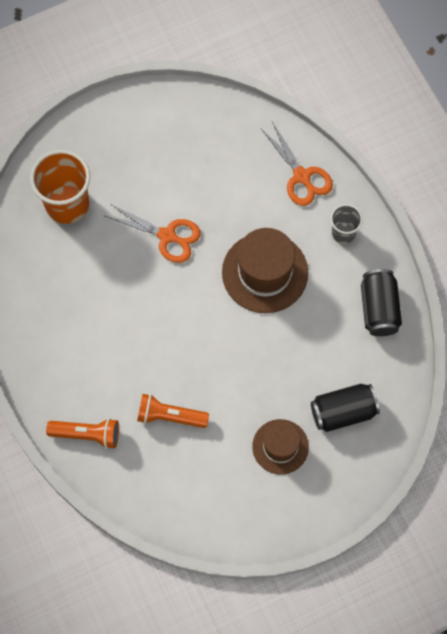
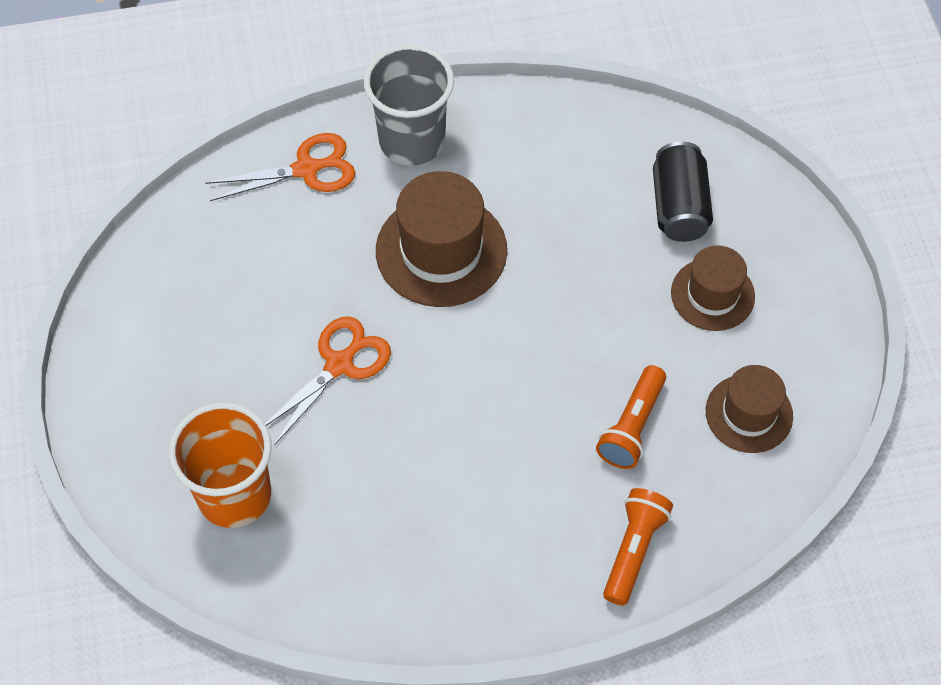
camera: 75 degrees left, 10 degrees down
(198, 486) = (749, 413): none -> brown hat
(343, 233) = (412, 141): grey cup -> grey cup, size x1.83
(379, 308) = (539, 128): black can -> none

